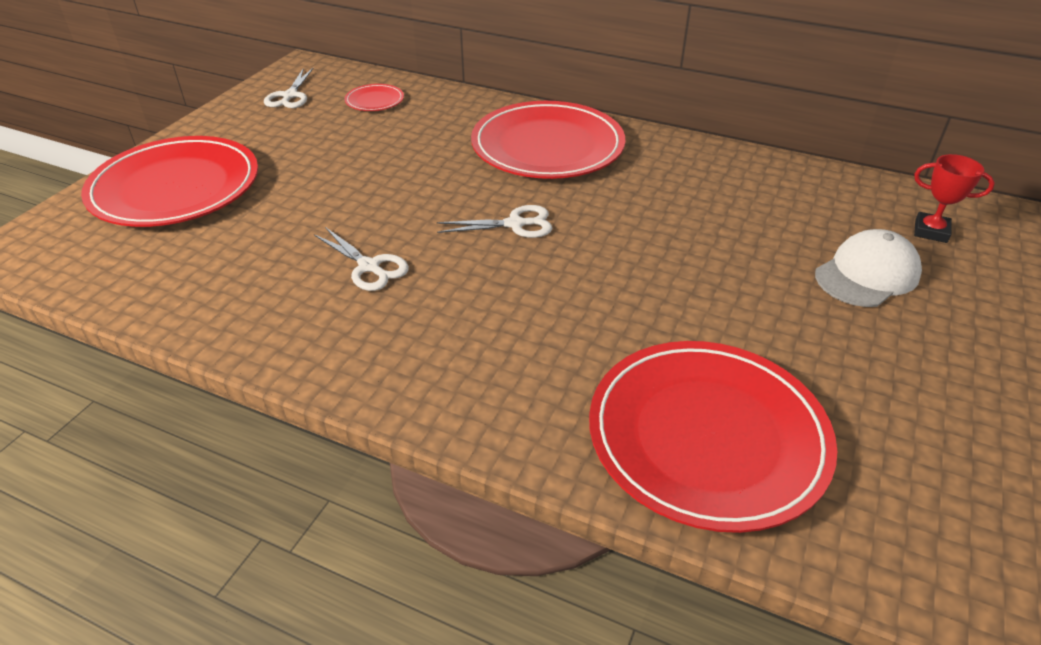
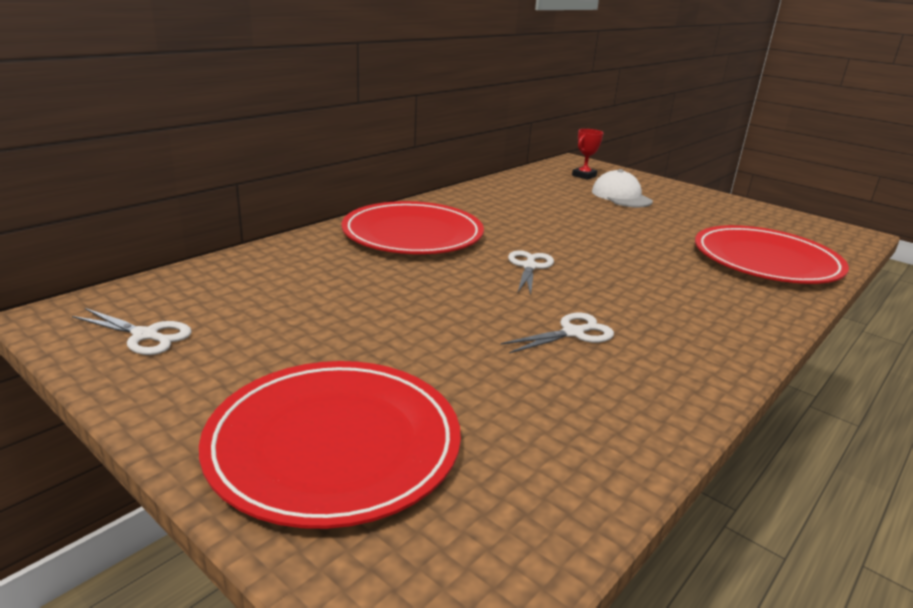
camera: 75 degrees left, 15 degrees down
(374, 100) = (232, 287): red plate -> none

